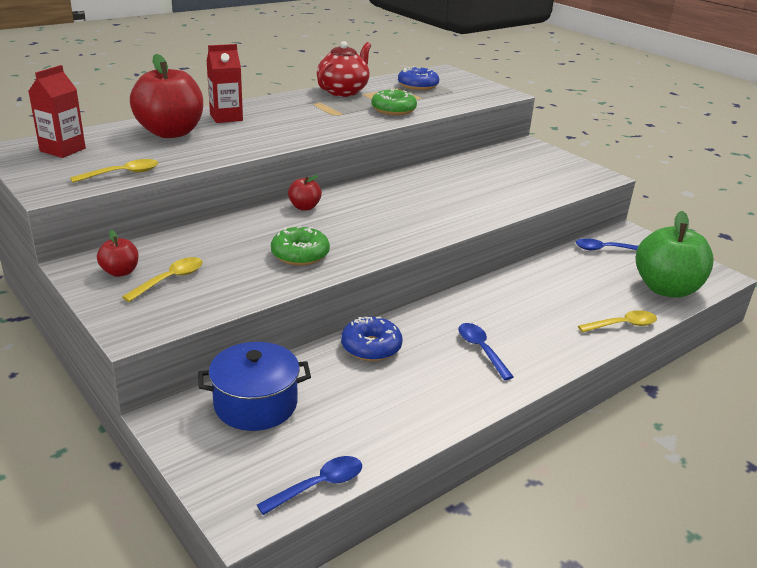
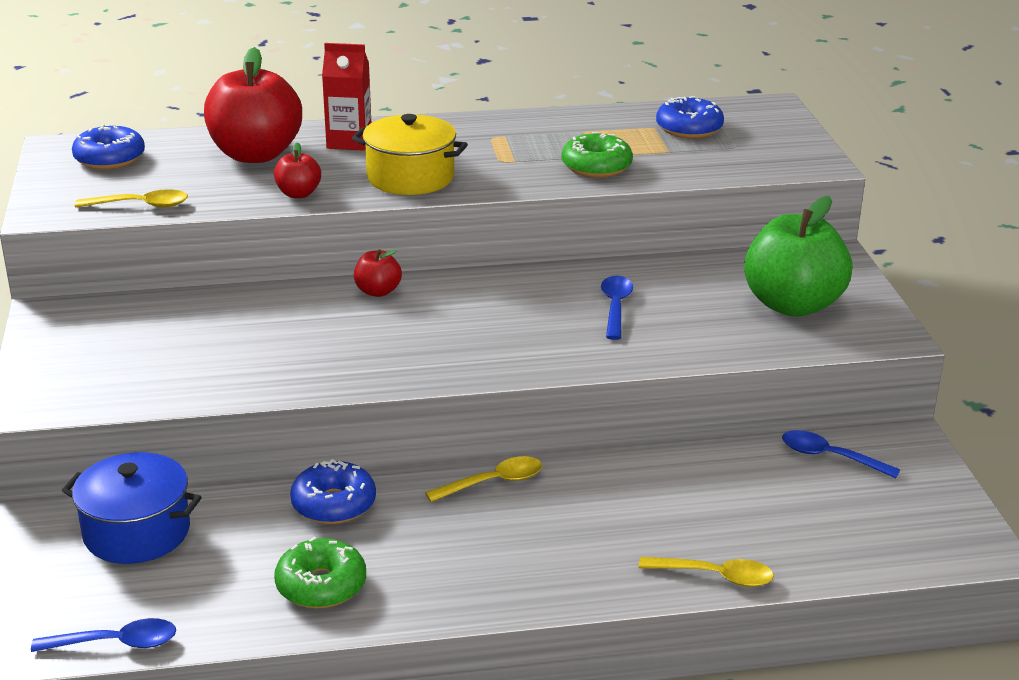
camera: 30 degrees right, 0 degrees up
(62, 150) = (109, 159): red carton -> blue donut
(120, 272) = (82, 330): red apple -> red apple (298, 194)
(170, 280) = (124, 353): yellow spoon -> yellow spoon (493, 482)
(291, 130) = (410, 177): none -> yellow pot
(300, 254) = (302, 357): green donut -> green donut (321, 585)
(343, 91) = (560, 122): red teapot -> none
(481, 350) = (470, 549): blue spoon -> blue spoon (615, 307)
(666, 289) = (856, 544): green apple -> green apple (792, 305)

